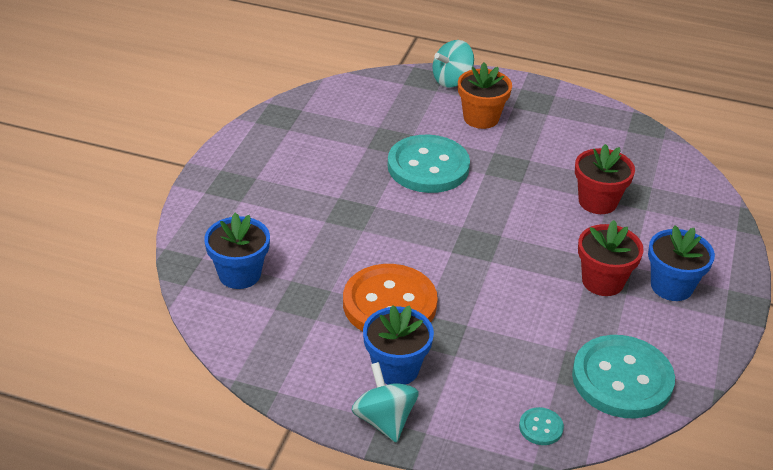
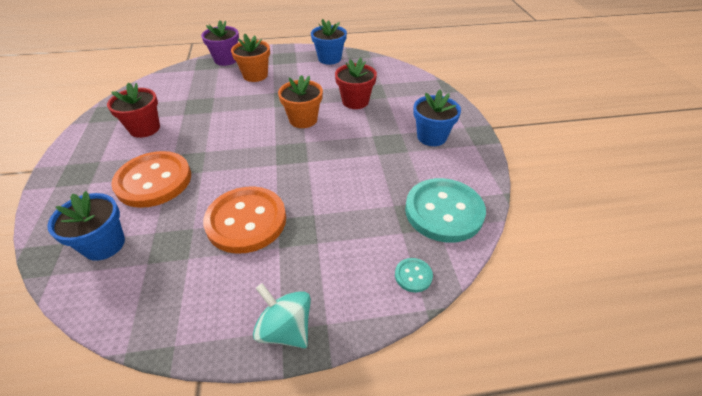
camera: 25 degrees left, 5 degrees up
(307, 222) = (154, 181): none -> orange button
(396, 368) = (275, 274): blue flower pot -> blue flower pot (329, 59)
(428, 167) = (233, 114): turquoise button -> none
(452, 80) = (226, 60): turquoise spinning top -> purple flower pot
(513, 204) = (303, 120): none -> orange flower pot
(602, 281) = (388, 149): red flower pot -> red flower pot (145, 128)

